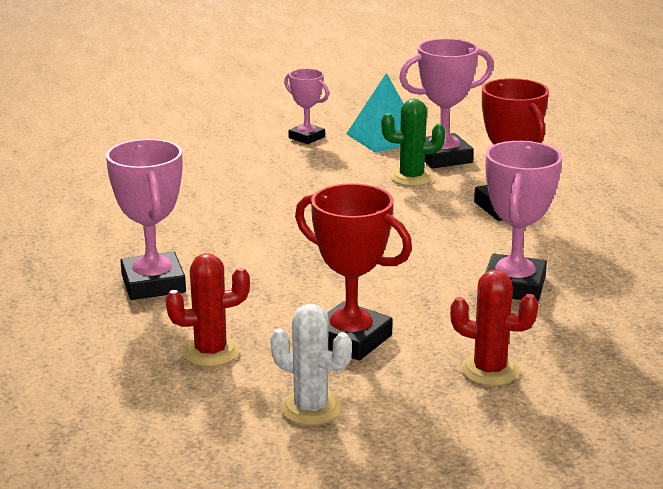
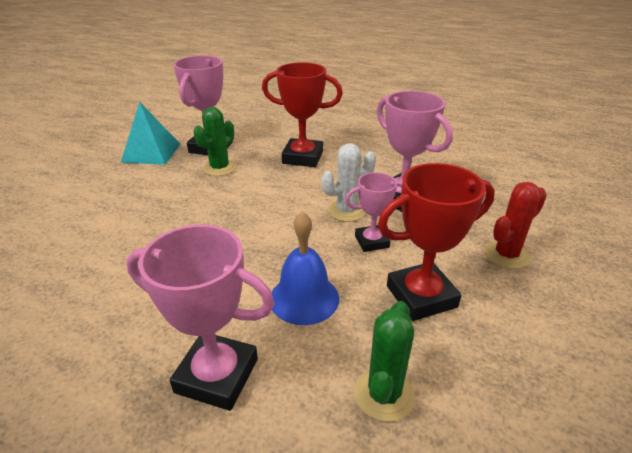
camera: 55 degrees left, 10 degrees up
(211, 352) = (383, 394): red cactus -> green cactus
(275, 287) = (304, 298): none -> blue bell
(306, 137) = (97, 178): pink trophy -> pink trophy (371, 241)
(311, 408) = (521, 371): white cactus -> white cactus (346, 211)

